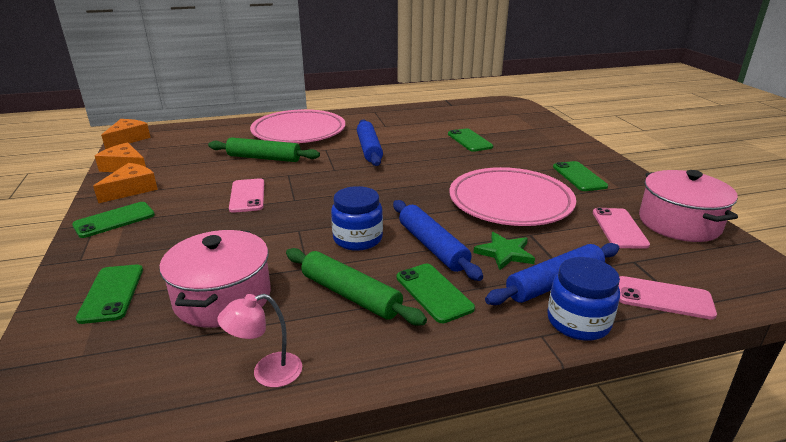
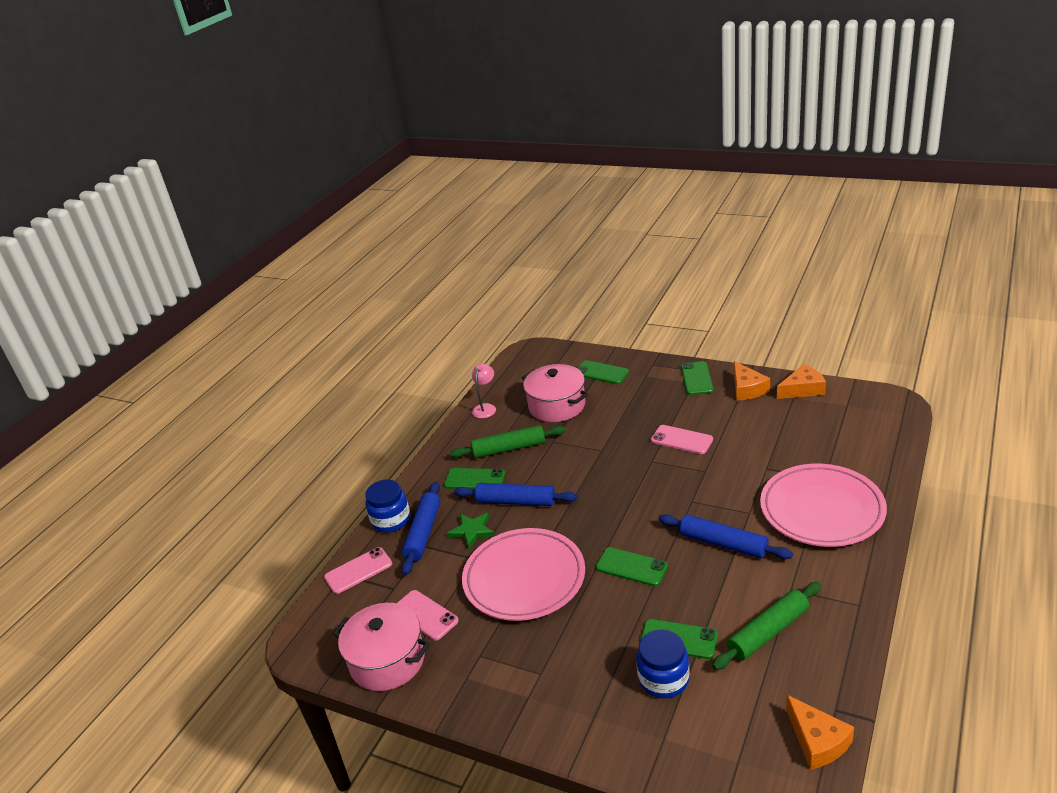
camera: 135 degrees right, 5 degrees up
(128, 139) = (884, 396): orange cheese -> orange cheese (817, 741)
(264, 158) = (759, 466): green rolling pin -> green rolling pin (768, 632)
(358, 239) = (562, 472): blue jar -> blue jar (663, 679)
(579, 176) = (513, 665): green phone -> green phone (631, 567)

